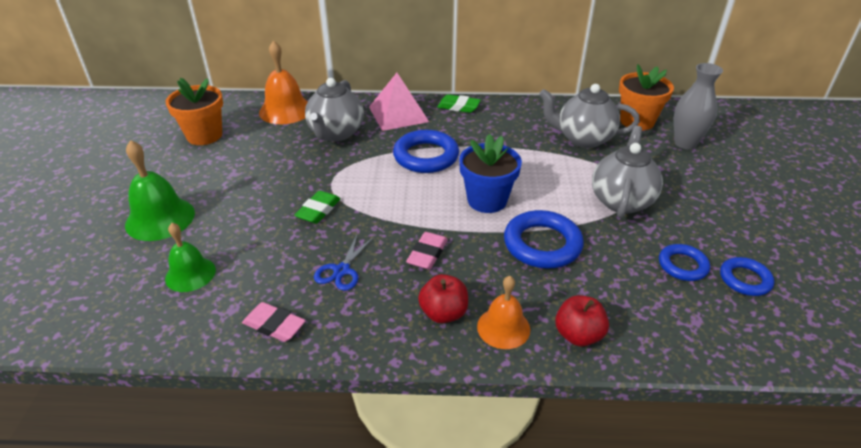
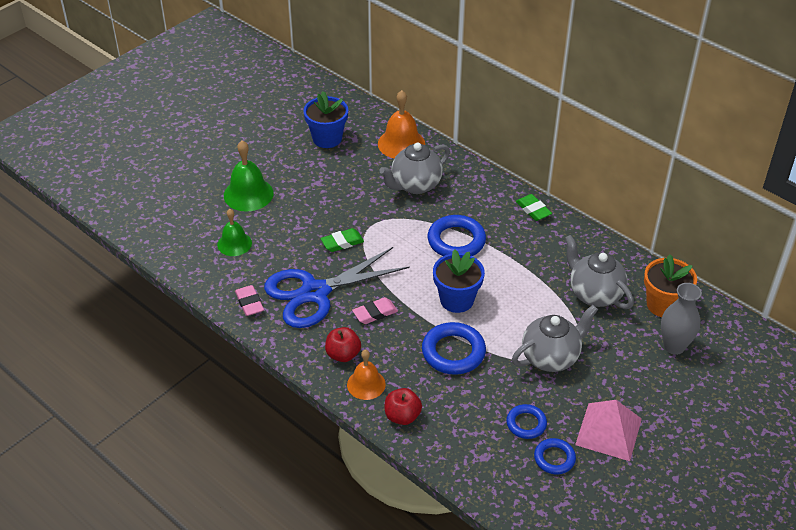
camera: 40 degrees right, 5 degrees up
(204, 135) = (327, 138): orange flower pot -> blue flower pot
(342, 270) = (315, 293): blue scissors -> blue scissors, size x2.38
(398, 114) = (479, 192): pink pyramid -> pink pyramid (608, 431)

